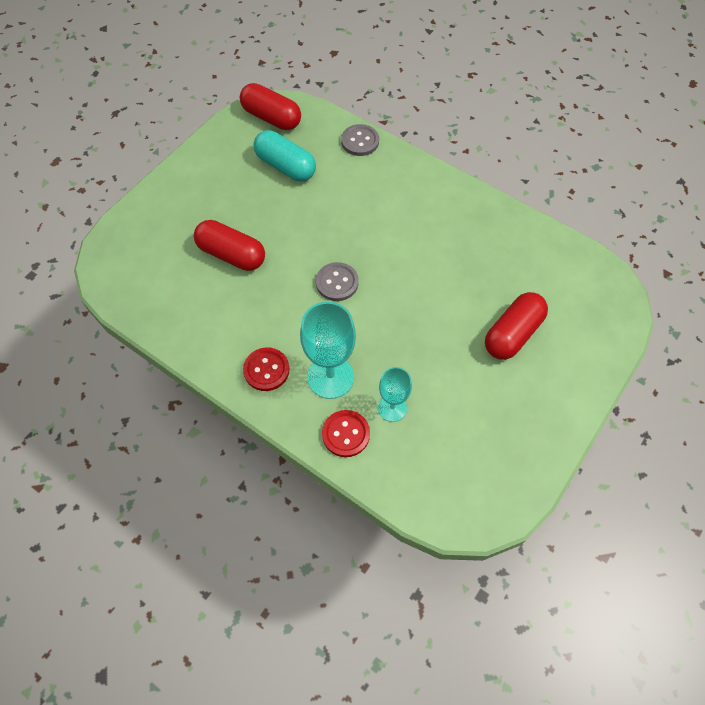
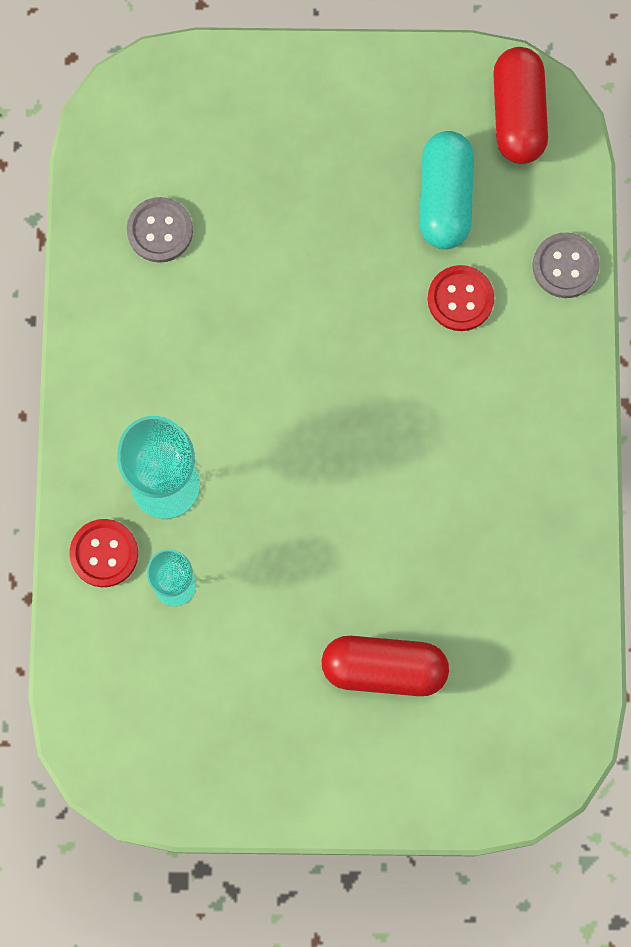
camera: 55 degrees right, 15 degrees up
(231, 255) = (252, 238): red capsule -> none
(266, 370) = (122, 403): red button -> red button (460, 299)
(337, 282) = (305, 399): grey button -> grey button (160, 231)

